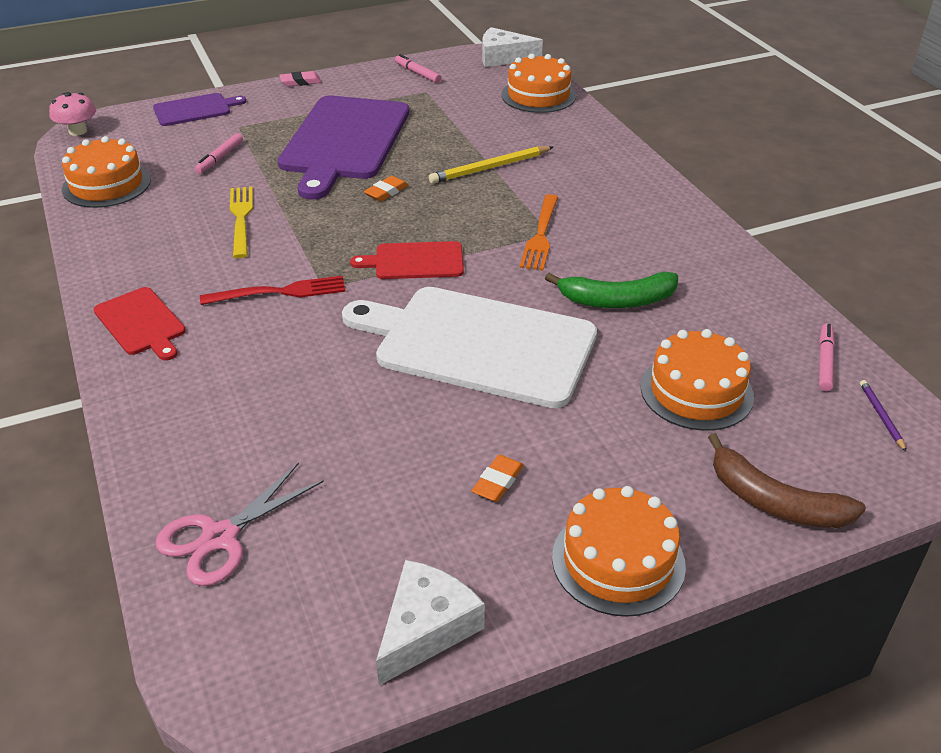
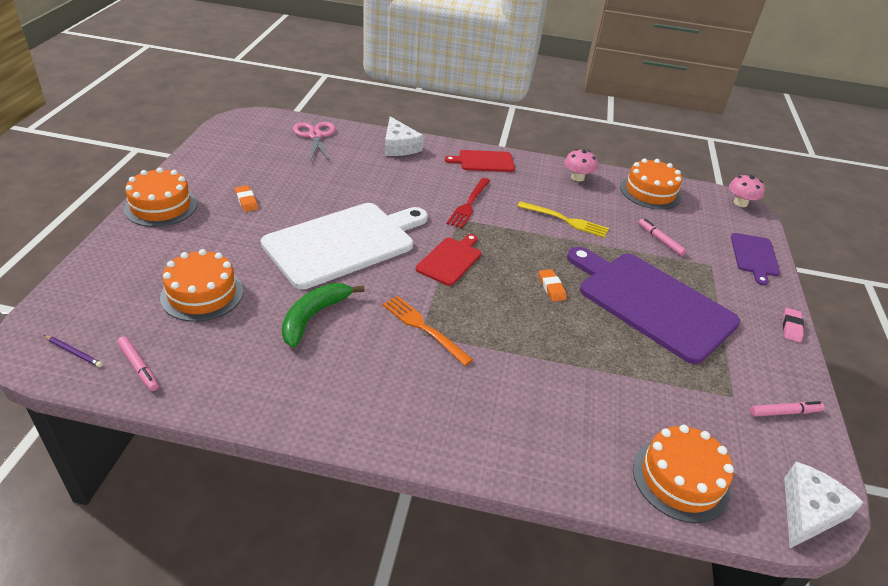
camera: 120 degrees right, 0 degrees up
(116, 239) = (577, 177): none -> pink mushroom
(426, 628) = (209, 155): white cheese -> white cheese (399, 146)
(490, 168) = (547, 357): yellow pencil -> none
(774, 501) = (108, 267): brown banana -> none

